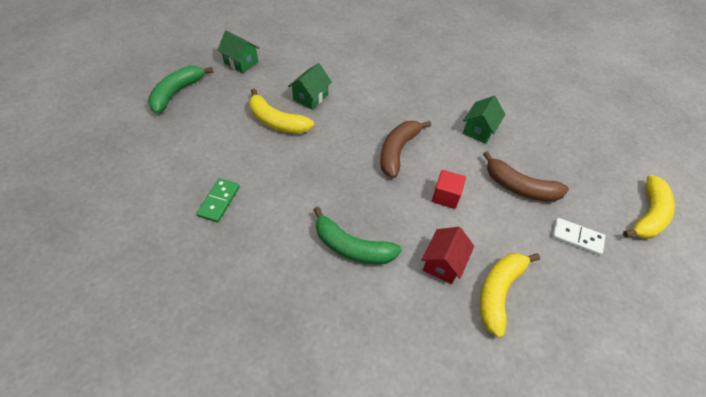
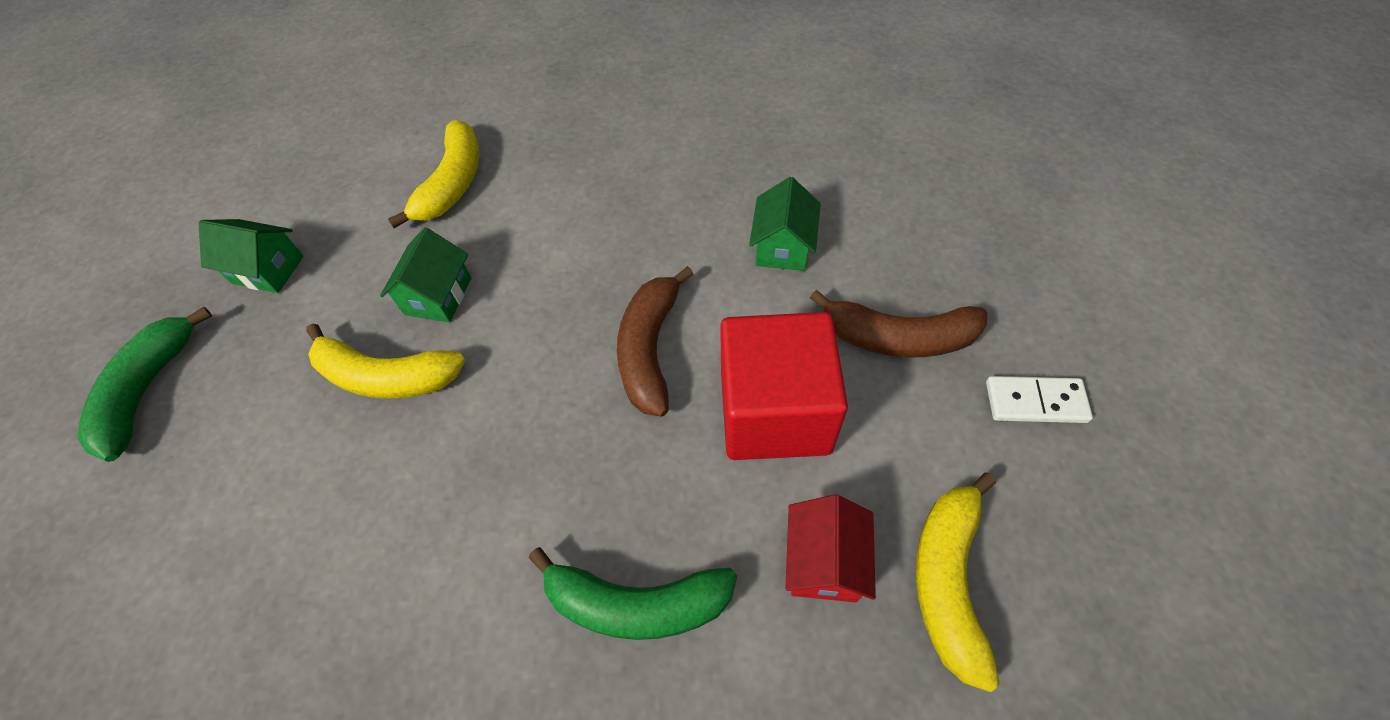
camera: 15 degrees left, 5 degrees up
(219, 201) = (321, 615): green domino -> none
(446, 196) = (774, 412): red cube -> red cube, size x2.06
(648, 215) = (1131, 306): yellow banana -> yellow banana (452, 183)

